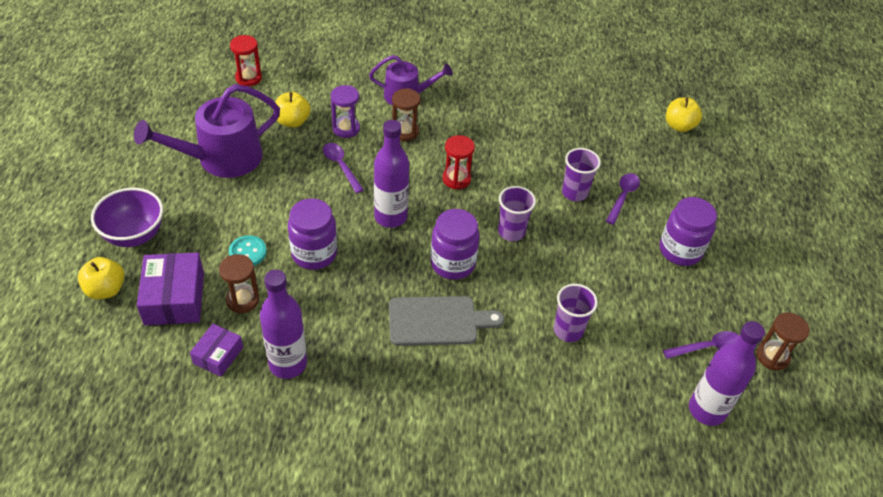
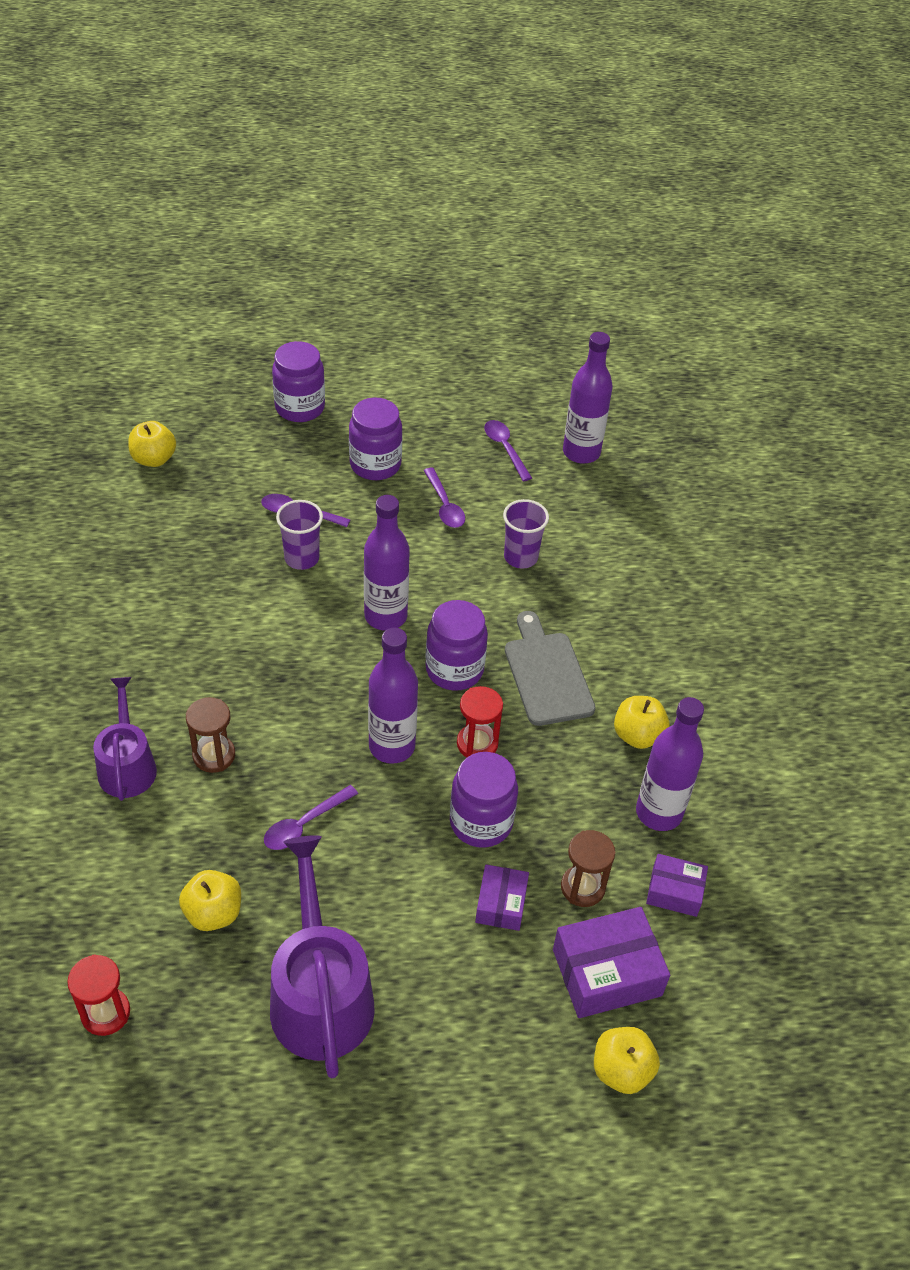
camera: 100 degrees left, 0 degrees up
(134, 235) = (511, 1069): purple bowl -> none
(222, 158) = (320, 995): purple watering can -> purple watering can turned 150 degrees counterclockwise
(247, 252) = (501, 904): turquoise button -> purple box
(346, 129) = (219, 834): purple hourglass -> none
(363, 369) = (637, 735): none -> yellow apple
(456, 179) = (302, 682): red hourglass -> red hourglass (477, 744)
(511, 232) = (385, 616): purple cup -> purple bottle
(631, 289) = (445, 505): none -> purple spoon
(747, 212) = (300, 408): none -> purple jar
(772, 356) = (500, 403): brown hourglass -> none

